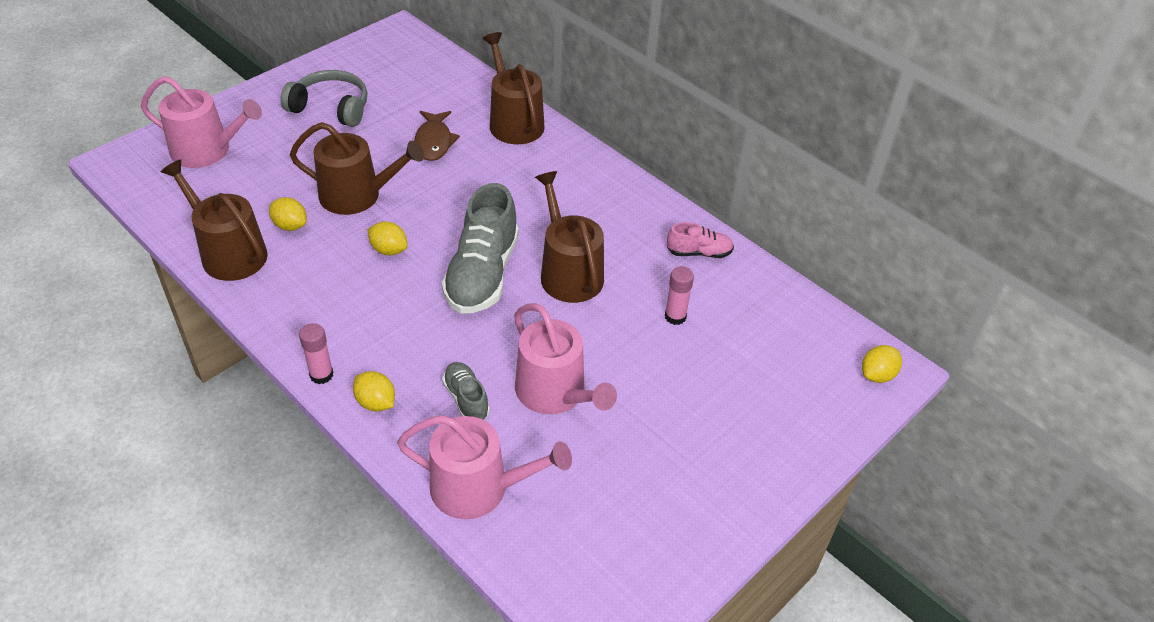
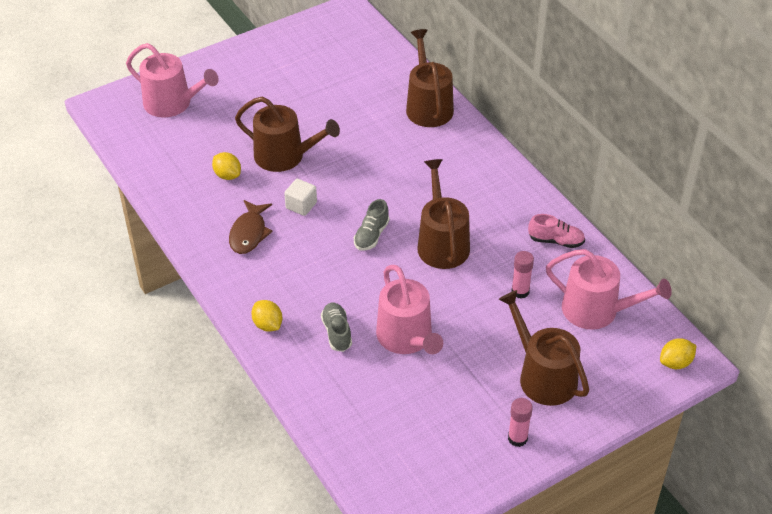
camera: 15 degrees right, 0 degrees up
(229, 253) = (177, 192): brown watering can -> brown watering can (543, 376)
(321, 375) = (231, 298): pink glue stick -> pink glue stick (517, 438)
(331, 108) = (277, 77): grey headphones -> none
(389, 250) = (301, 205): yellow lemon -> white cube
(434, 142) = (357, 117): brown fish -> brown fish (249, 233)
(479, 488) = (331, 400): pink watering can -> pink watering can (597, 310)
(482, 274) = (371, 235): grey shoe -> grey shoe, size x0.50

